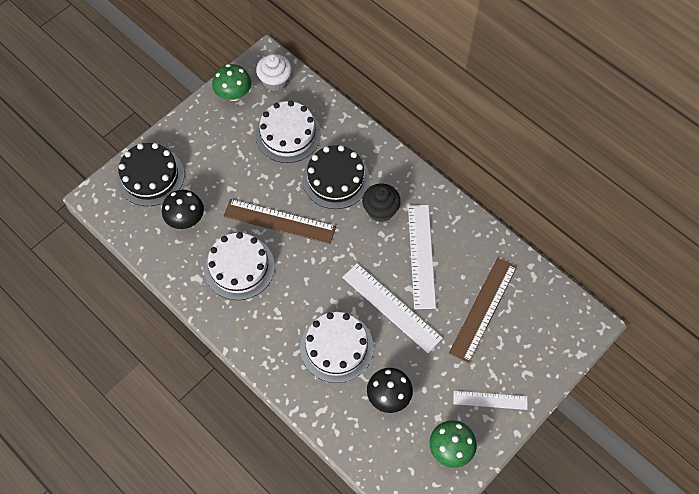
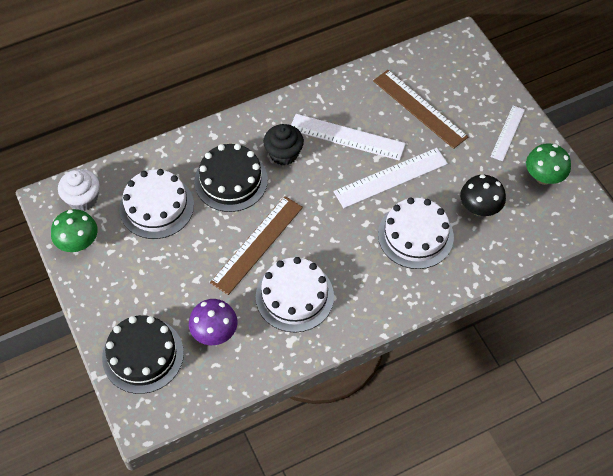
camera: 70 degrees left, 5 degrees down
(186, 219) = (215, 332): black mushroom -> purple mushroom

